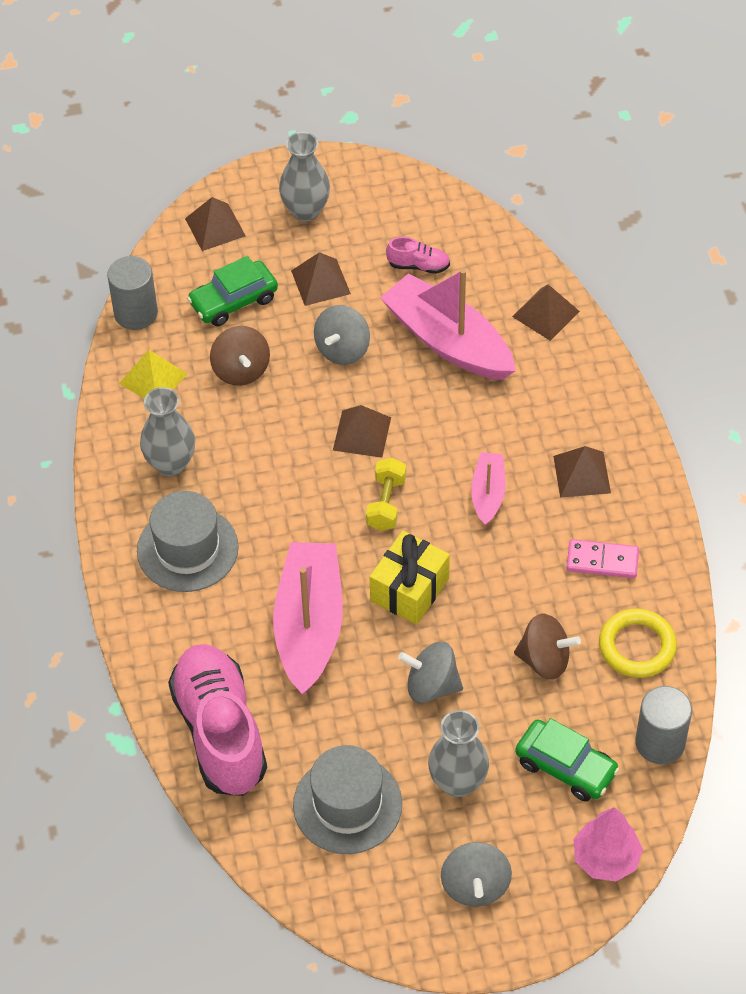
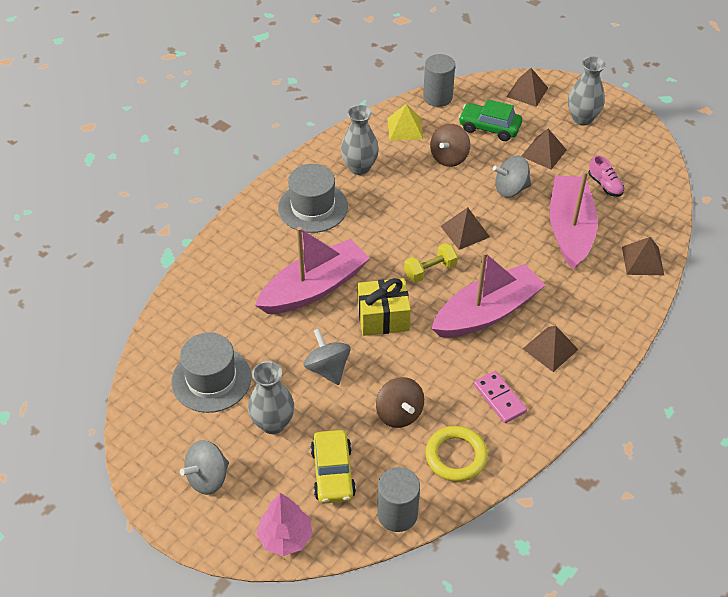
camera: 50 degrees right, 5 degrees down
(220, 732) = (209, 292): pink shoe -> none
(488, 494) = (487, 312): pink boat -> pink boat, size x1.95
(565, 767) = (333, 473): green car -> yellow car

